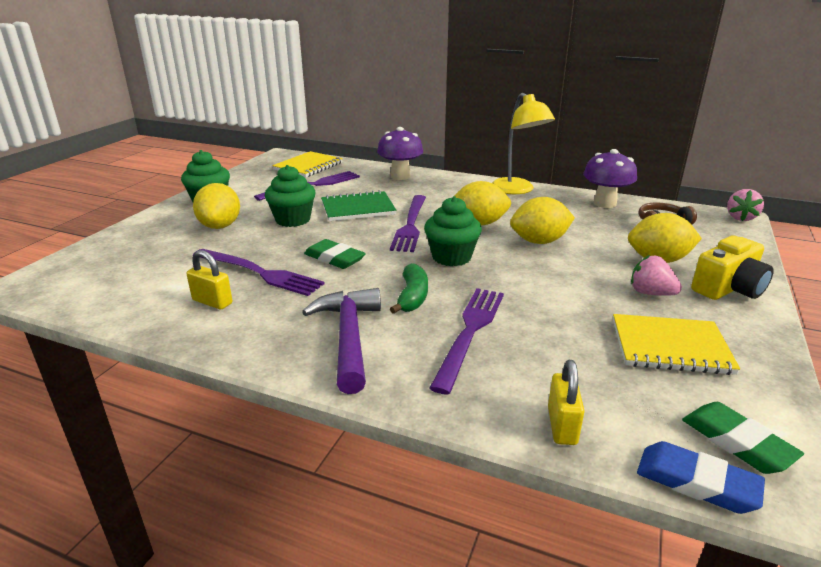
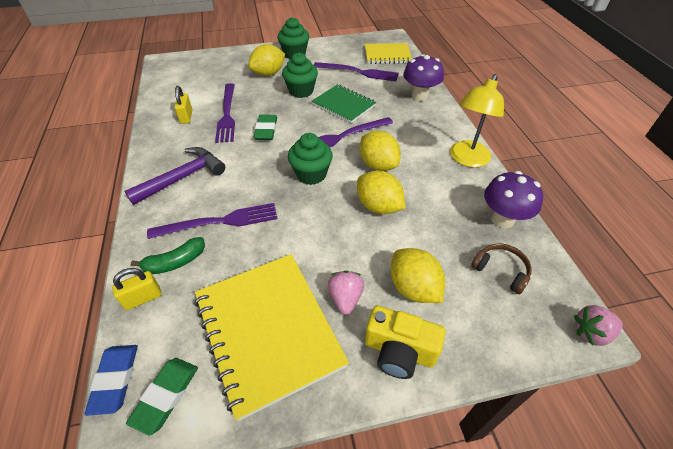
camera: 55 degrees right, 20 degrees up
(412, 297) = (244, 181): green banana -> green banana (175, 262)
(670, 347) = (268, 331): yellow notebook -> yellow notebook, size x1.67

